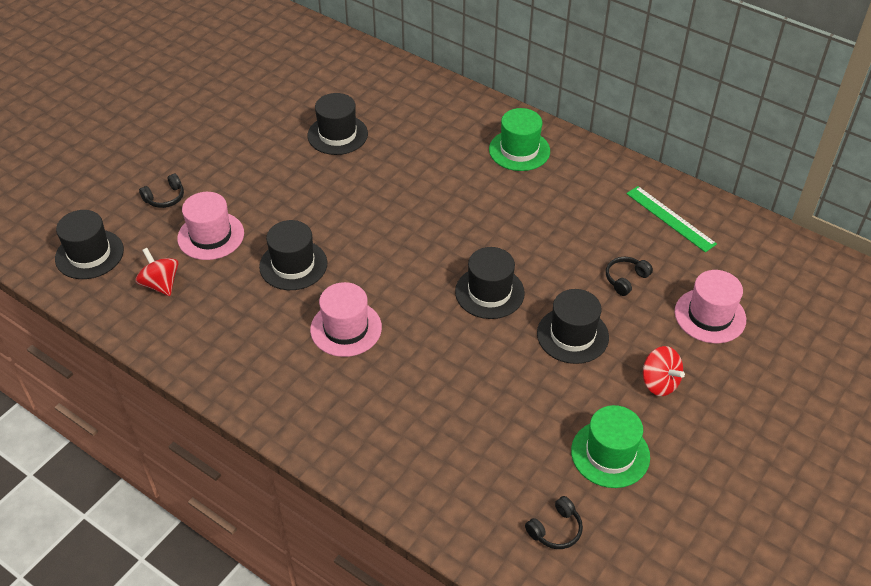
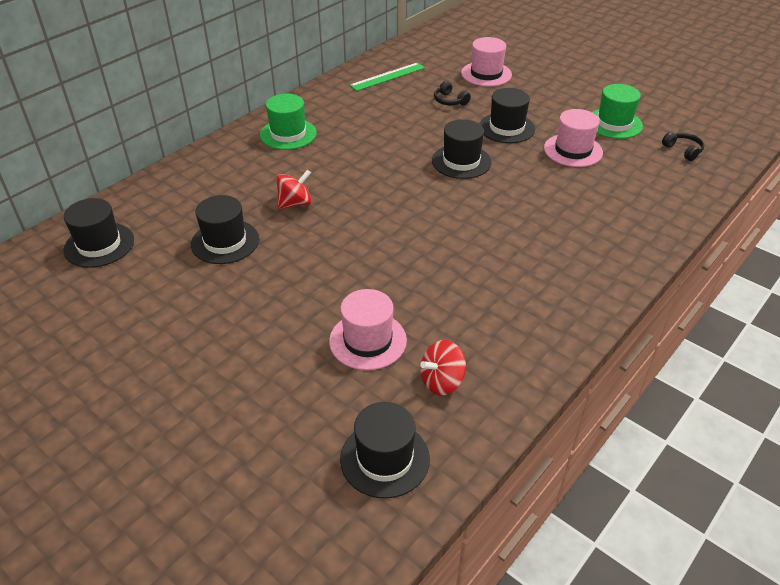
camera: 85 degrees left, 5 degrees down
(165, 198) = (293, 386): black headphones -> none
(293, 265) = (419, 275): black hat -> black hat (99, 245)
(346, 328) = (504, 241): pink hat -> pink hat (573, 150)
(659, 382) = (548, 99): red spinning top -> red spinning top (295, 203)

